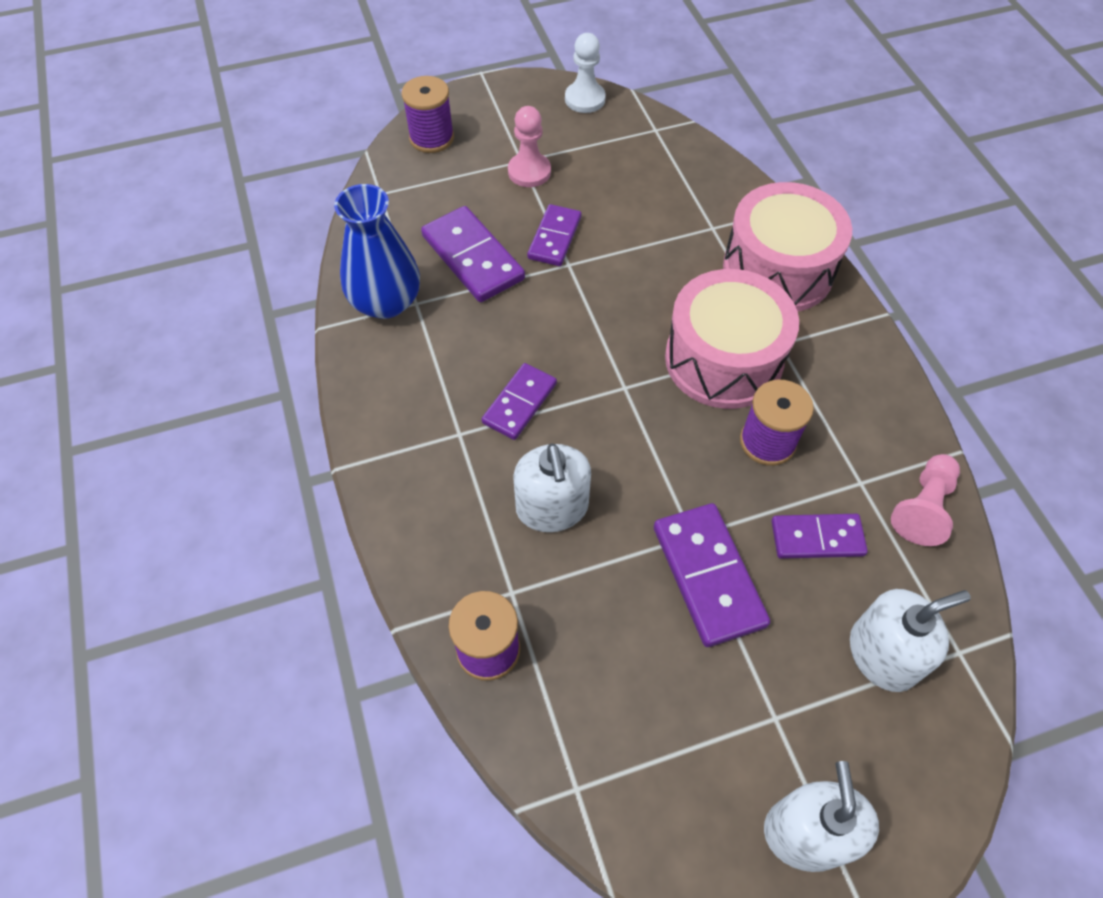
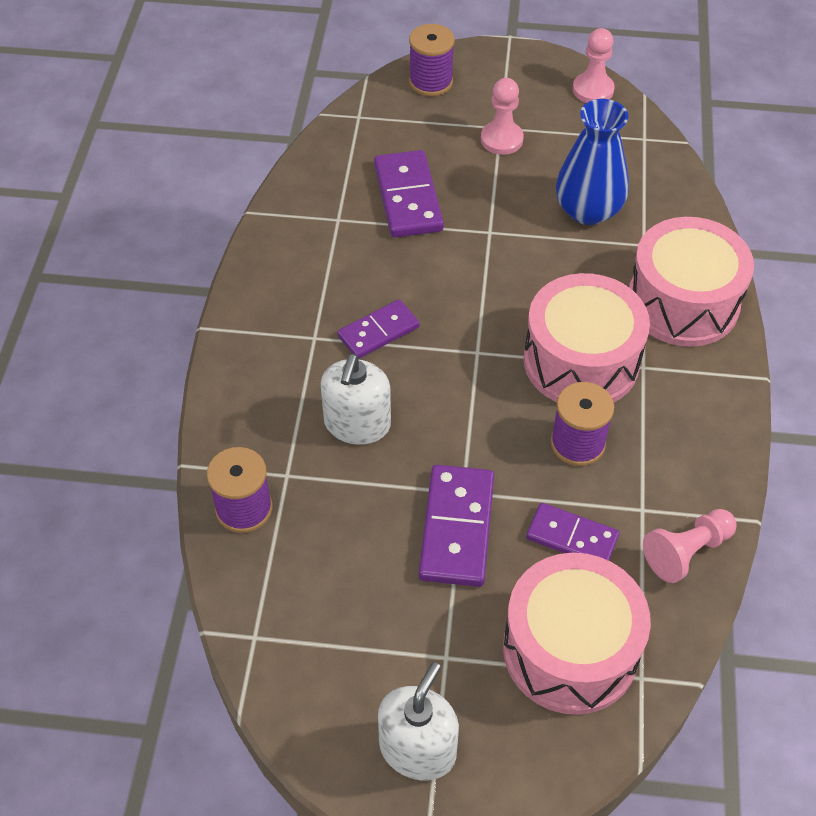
camera: 25 degrees right, 5 degrees down
(386, 302) = (313, 209): blue vase -> blue vase (588, 210)
(554, 238) = (490, 205): purple domino -> none
(585, 99) = (593, 90): white pawn -> pink pawn
(882, 654) = (570, 650): white soap dispenser -> pink drum

